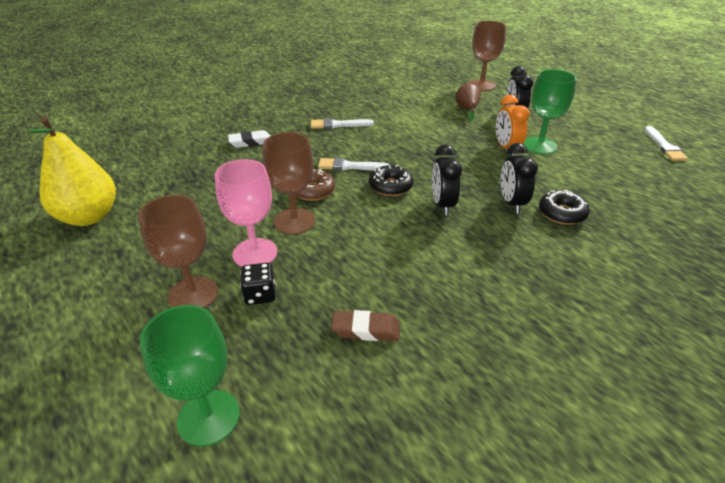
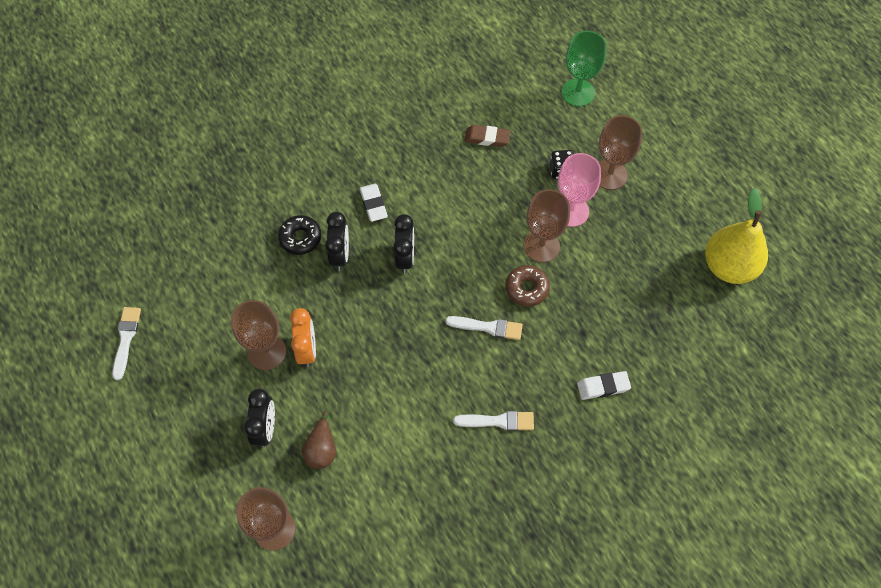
camera: 175 degrees left, 25 degrees up
(390, 186) = (449, 289): black donut -> none
(496, 245) = (373, 204): none -> white eraser
(539, 145) = (267, 352): green goblet -> brown goblet

